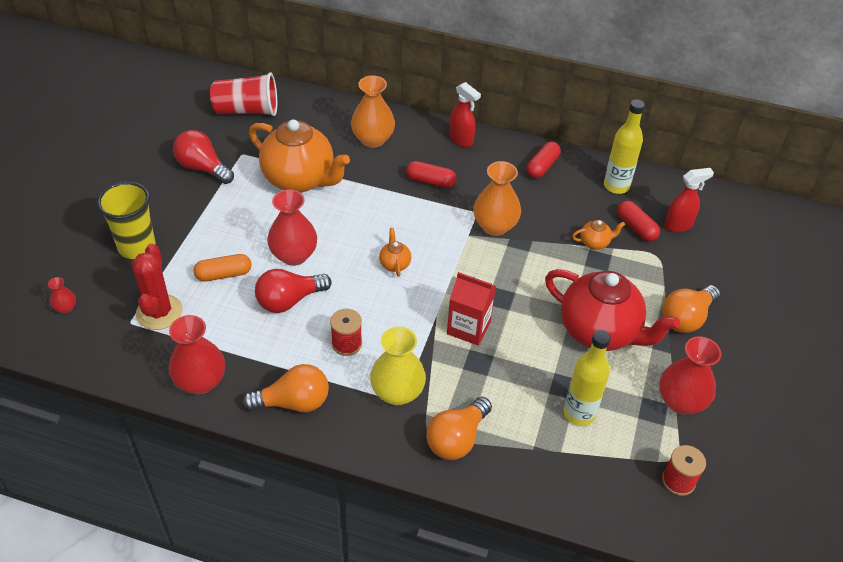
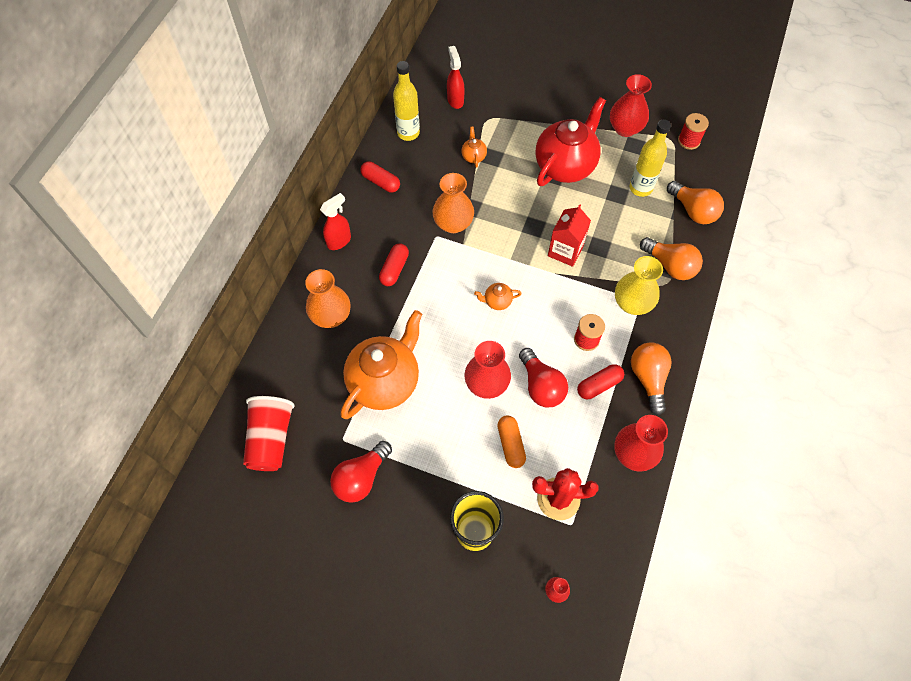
camera: 85 degrees left, 15 degrees up
(636, 227) = (457, 127): red capsule -> red capsule (599, 385)
(686, 318) = (550, 112): orange light bulb -> orange light bulb (693, 210)

